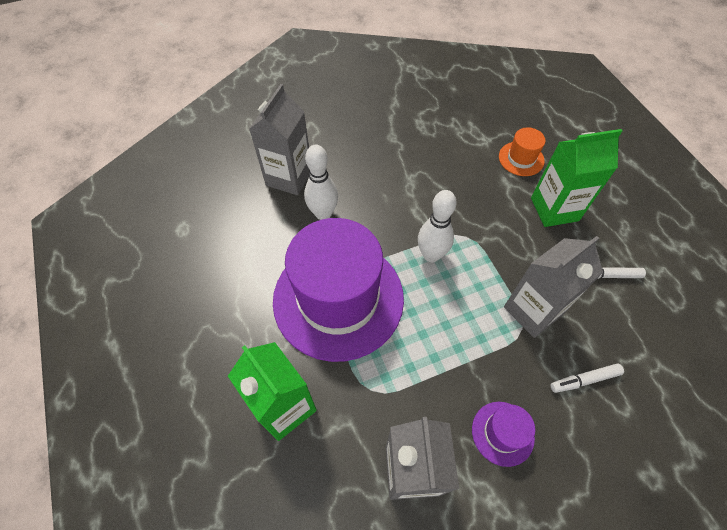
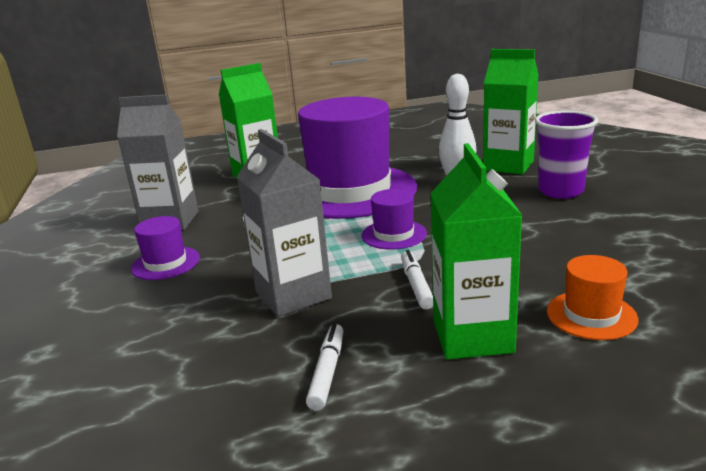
camera: 100 degrees right, 35 degrees down
(289, 177) = (508, 165): grey carton -> green carton
(350, 151) = (560, 191): none -> purple cup
(431, 255) = (394, 234): white bowling pin -> purple hat
(584, 380) = (182, 322): white marker -> white marker (416, 285)

